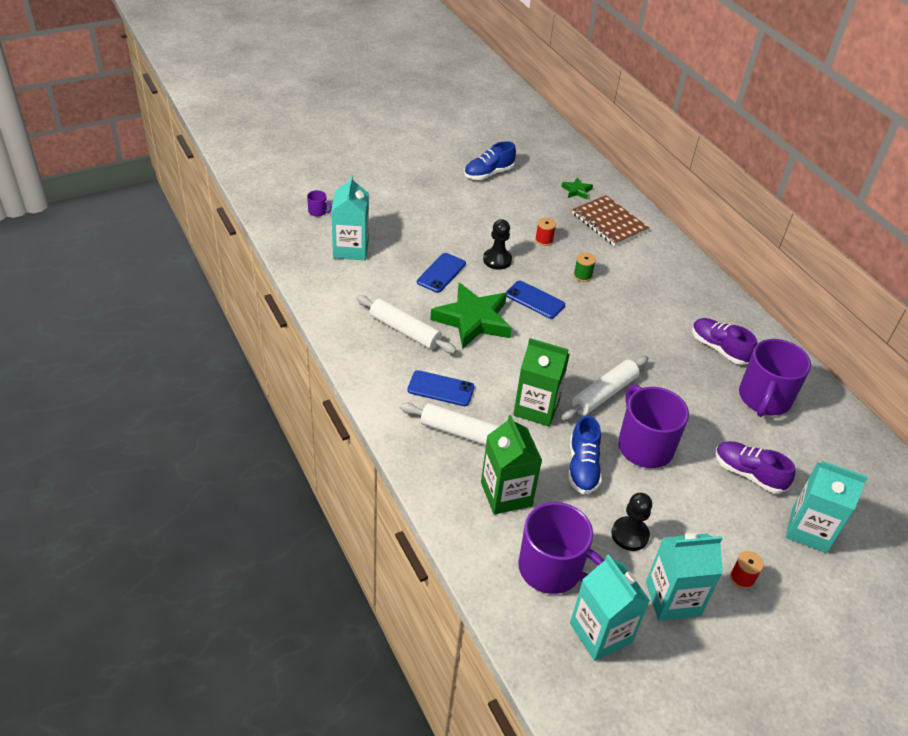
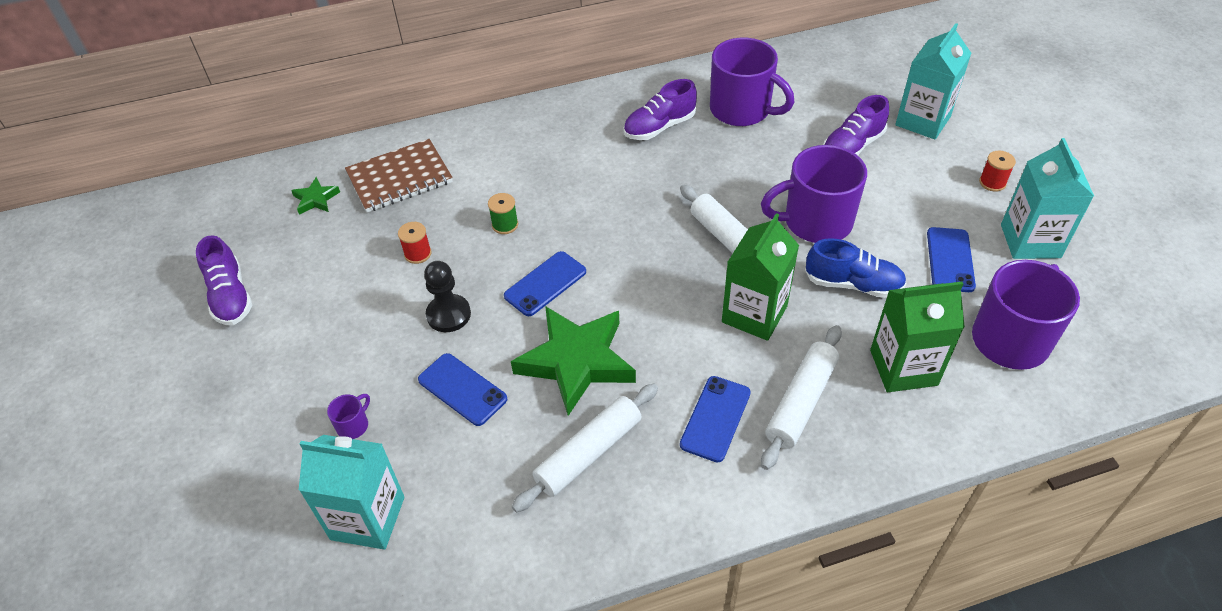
camera: 75 degrees left, 5 degrees up
(318, 211) = (240, 569): purple mug -> purple mug (353, 425)
(488, 173) = (230, 296): blue shoe -> purple shoe
(600, 633) = (1089, 309): turquoise carton -> none
(630, 535) = (950, 260): black pawn -> blue phone

